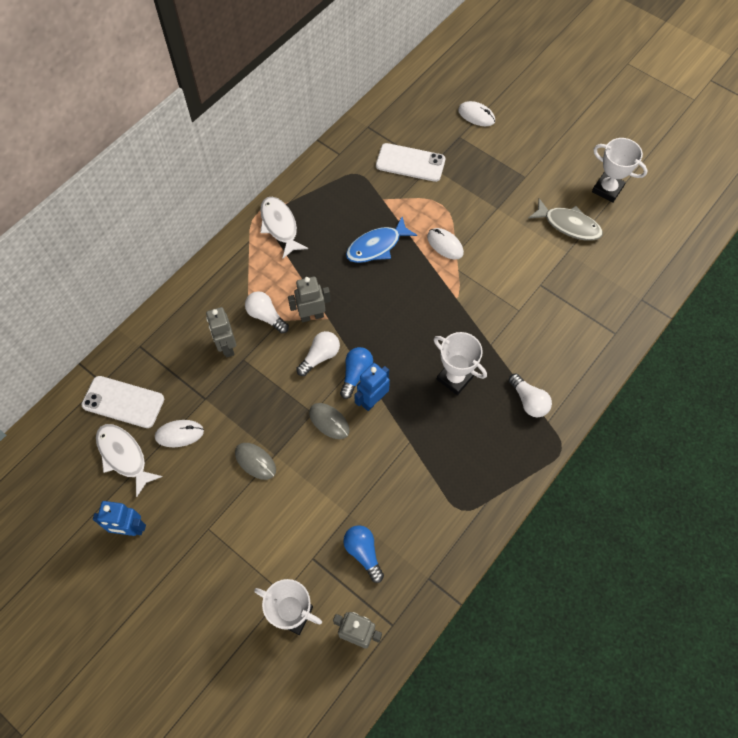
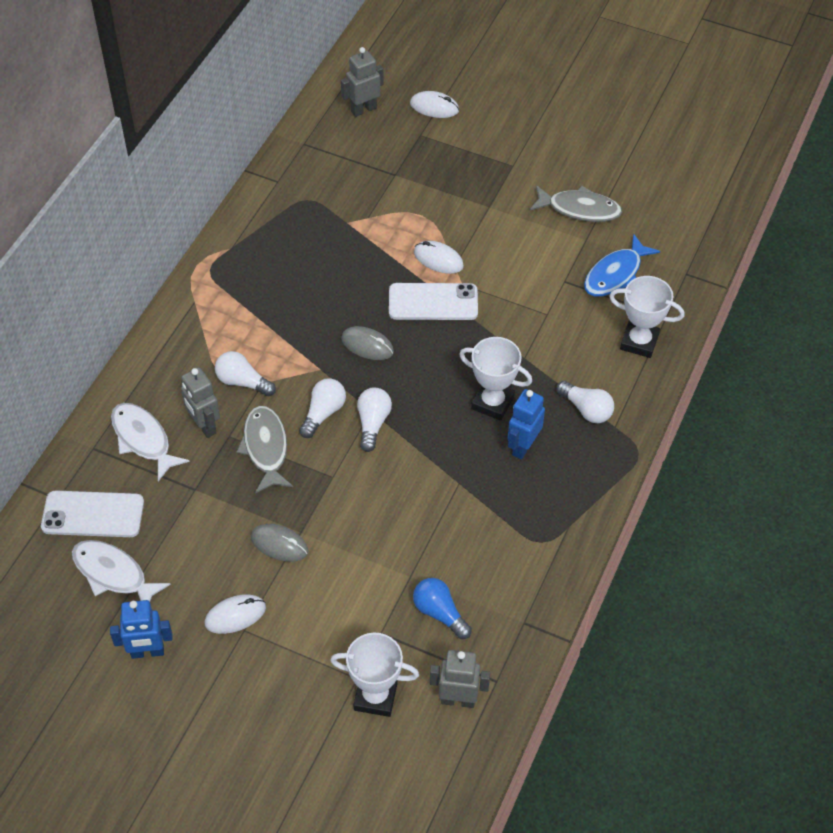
camera: 15 degrees left, 10 degrees down
(179, 434) = (175, 535): white mouse -> white mouse (235, 615)
(268, 376) = (265, 448): none -> grey fish
(280, 226) = (228, 277): white fish -> white fish (143, 439)
(312, 316) = (299, 370): grey robot -> grey robot (363, 109)
(329, 421) = (356, 482): grey mouse -> grey mouse (367, 345)
(356, 374) = (373, 423): blue light bulb -> white light bulb
(372, 400) = (401, 447): blue robot -> blue robot (523, 446)
(377, 246) = (356, 277): blue fish -> blue fish (615, 274)
(410, 163) = (369, 175): white phone -> white phone (433, 302)
(607, 189) = (614, 161): white trophy -> white trophy (639, 342)

